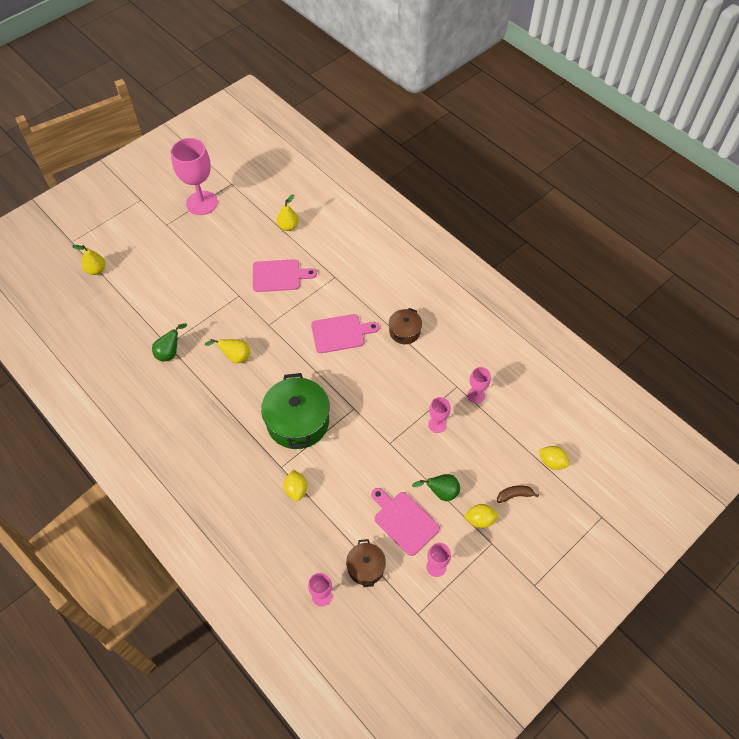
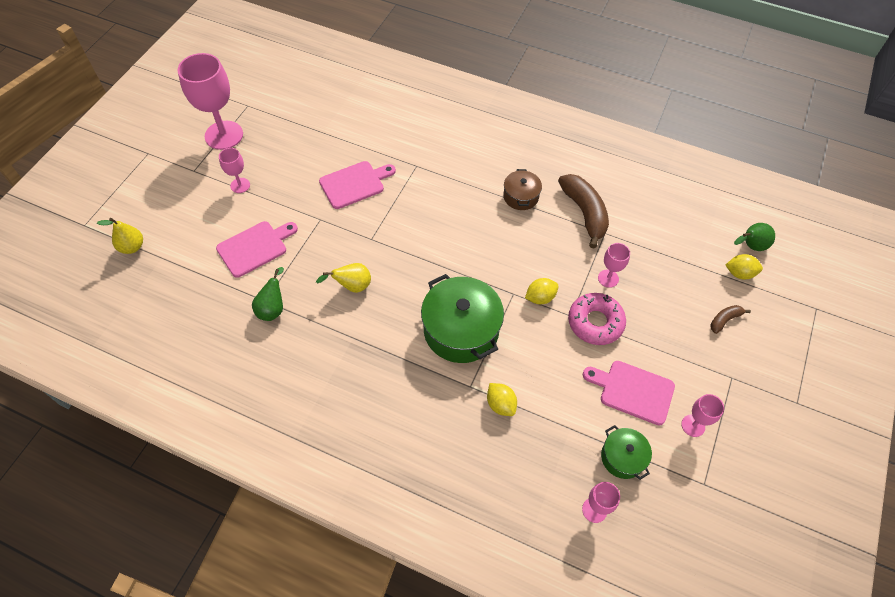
camera: 25 degrees left, 0 degrees up
(288, 226) = (336, 130): yellow pear -> none
(340, 333) = (455, 221): pink cutting board -> pink cutting board (255, 247)
(366, 567) = (622, 457): brown pot -> green pot
(405, 456) = (595, 322): none -> pink donut
(441, 492) = (652, 346): green pear -> green pear (750, 246)
(449, 364) = (584, 213): none -> brown banana
(476, 395) = (628, 235): pink goblet -> pink goblet (240, 185)
(480, 520) = (707, 358): yellow lemon -> yellow lemon (540, 297)

